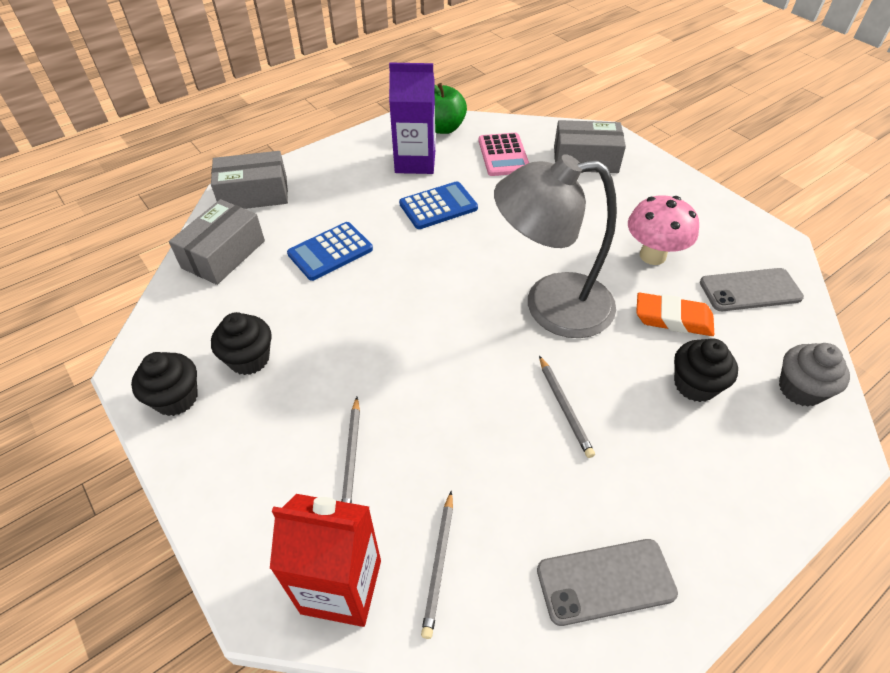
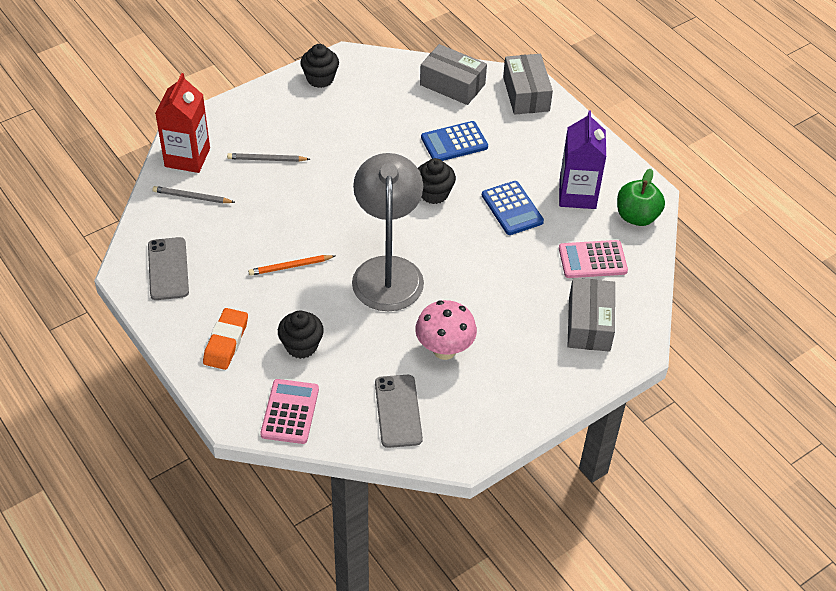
camera: 90 degrees right, 0 degrees up
(249, 359) = (349, 108): black cupcake -> black cupcake (434, 193)
(330, 251) = (454, 142): blue calculator -> blue calculator turned 75 degrees counterclockwise
(564, 407) = (290, 266): grey pencil -> orange pencil
(673, 319) = (368, 347): orange eraser -> orange eraser (226, 342)
(800, 389) = (290, 412): grey cupcake -> pink calculator

